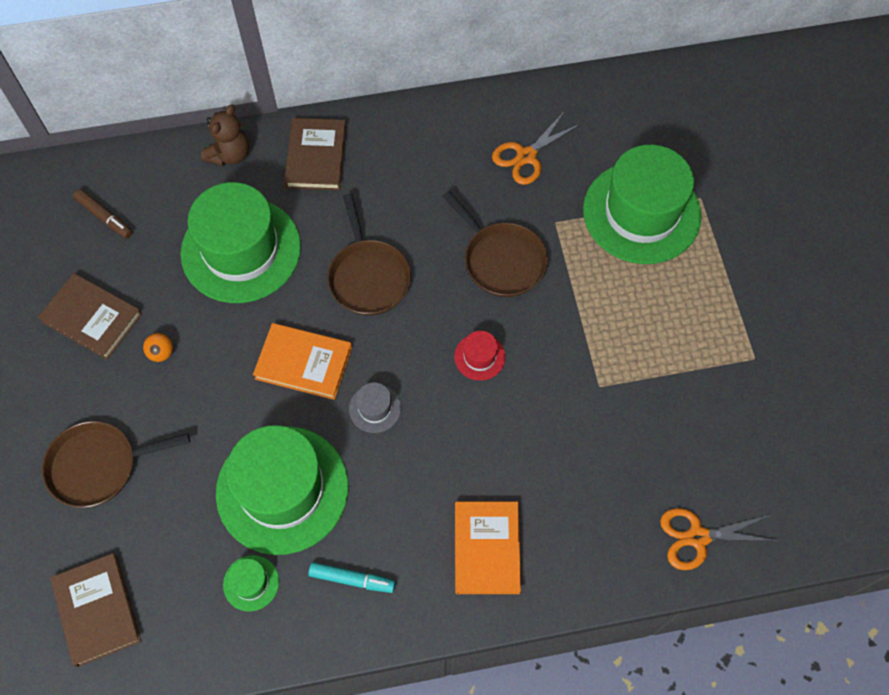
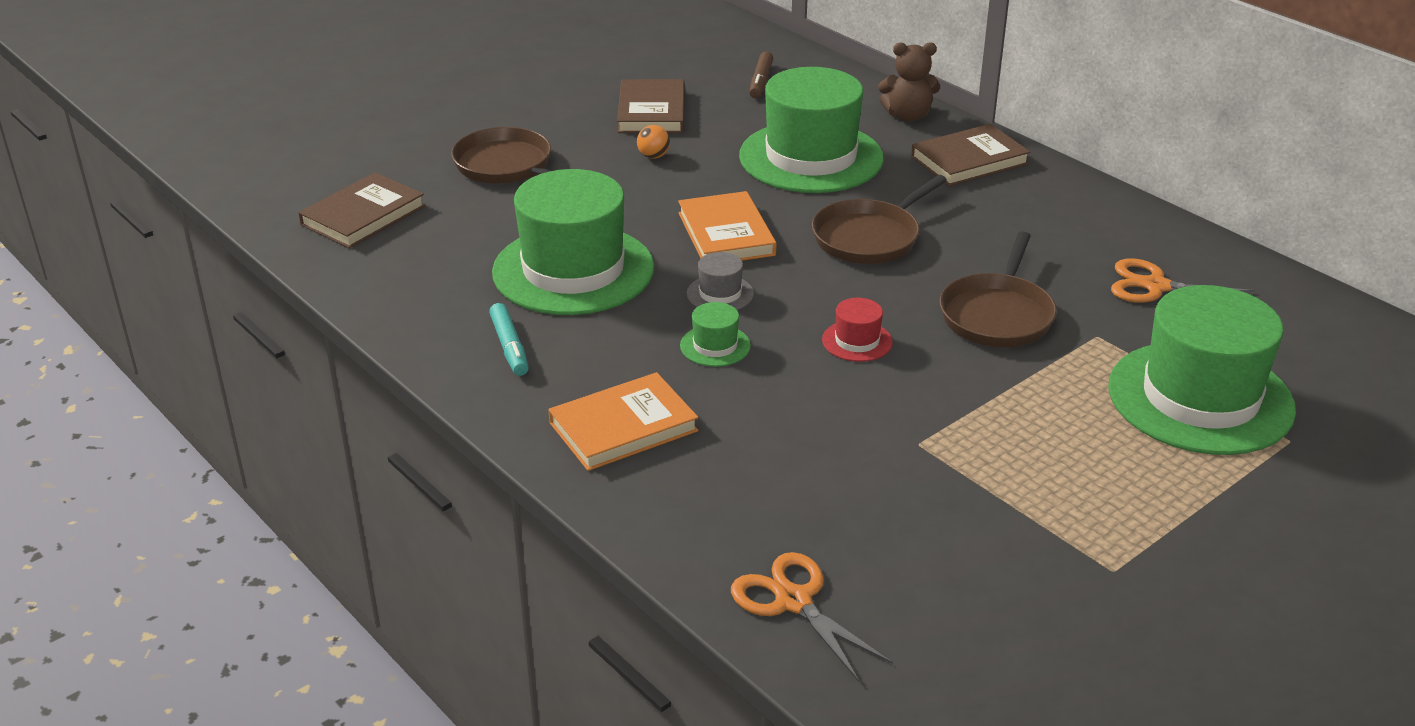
camera: 60 degrees right, 30 degrees down
(251, 583) = (456, 287): green hat -> green hat (715, 346)

